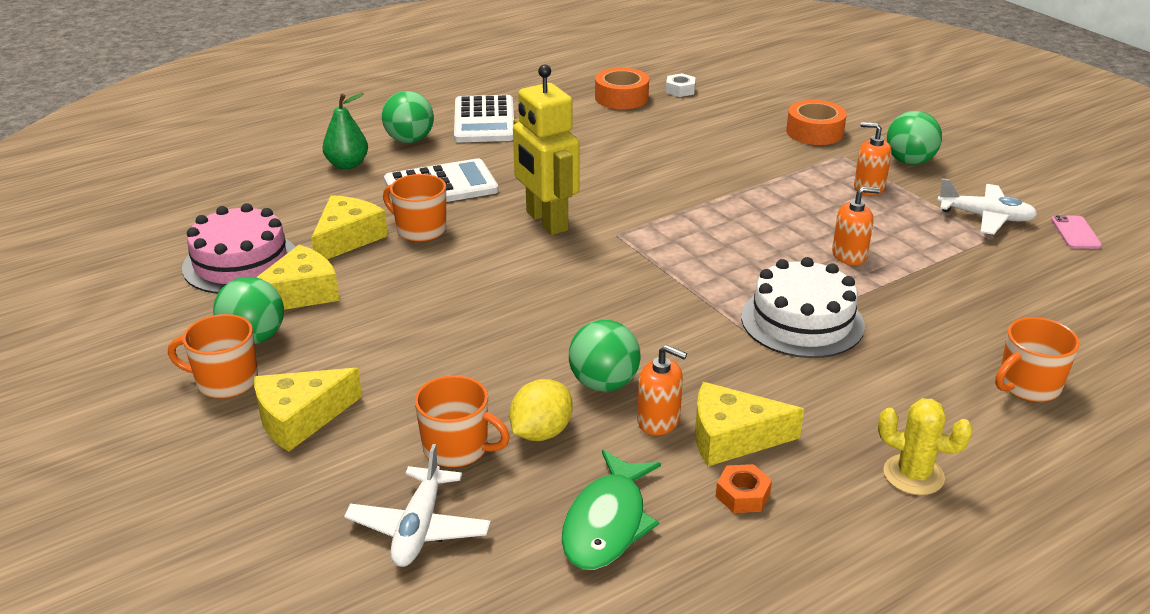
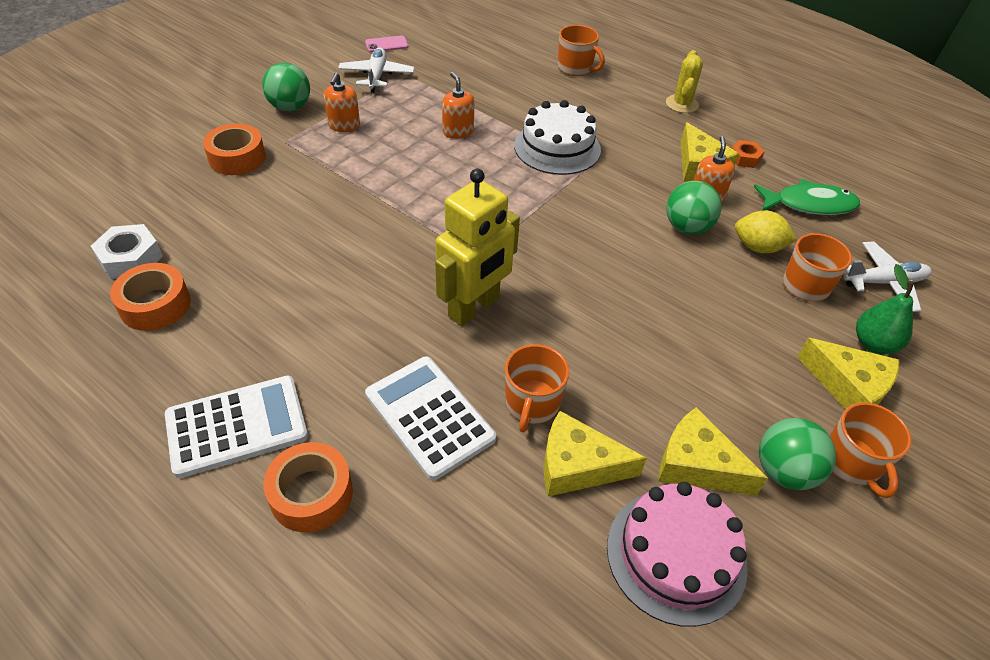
camera: 110 degrees left, 15 degrees up
(347, 165) = (402, 543): green pear -> green pear (873, 344)
(409, 140) = (311, 494): green ball -> orange tape
(680, 90) = (131, 258): white nut -> white nut, size x1.56

